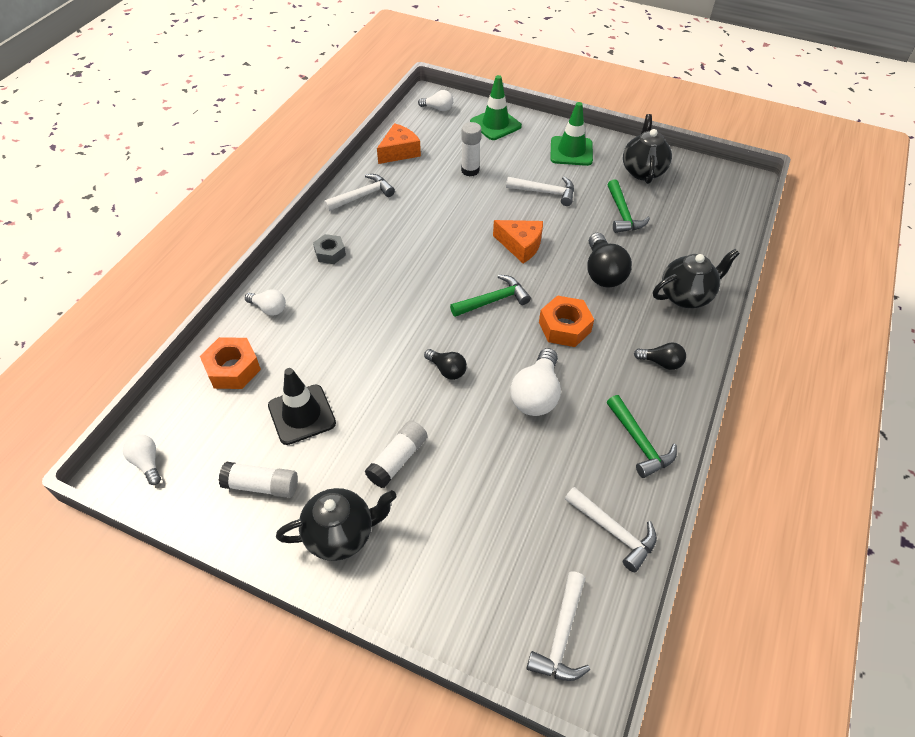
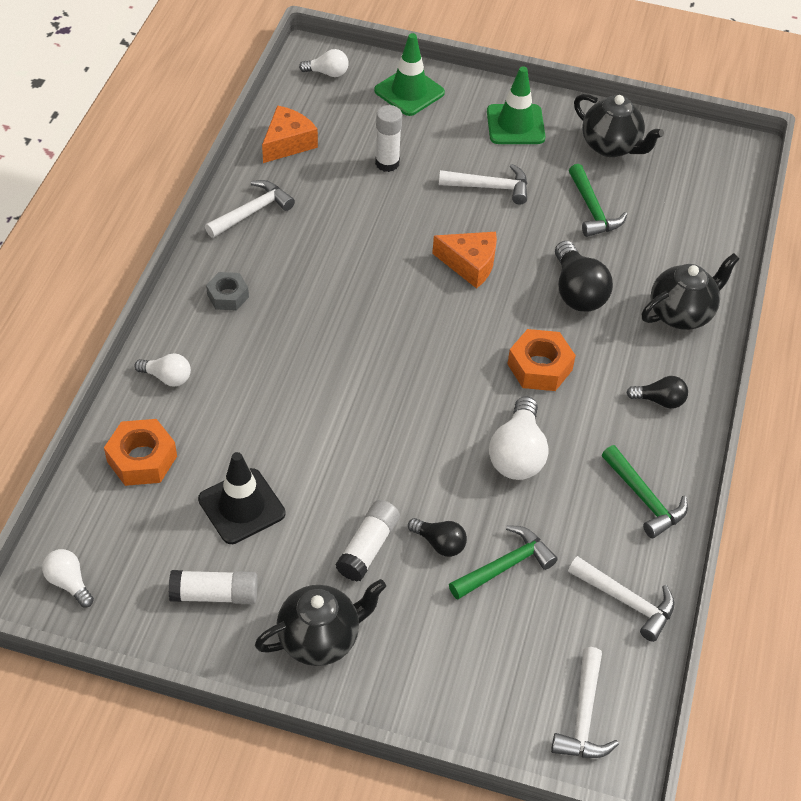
camera: 10 degrees left, 0 degrees up
(447, 370) = (406, 434): black light bulb -> black light bulb (439, 543)
(493, 300) = (447, 341): green hammer -> green hammer (505, 566)
(642, 171) = (611, 146): black teapot -> black teapot turned 135 degrees clockwise

